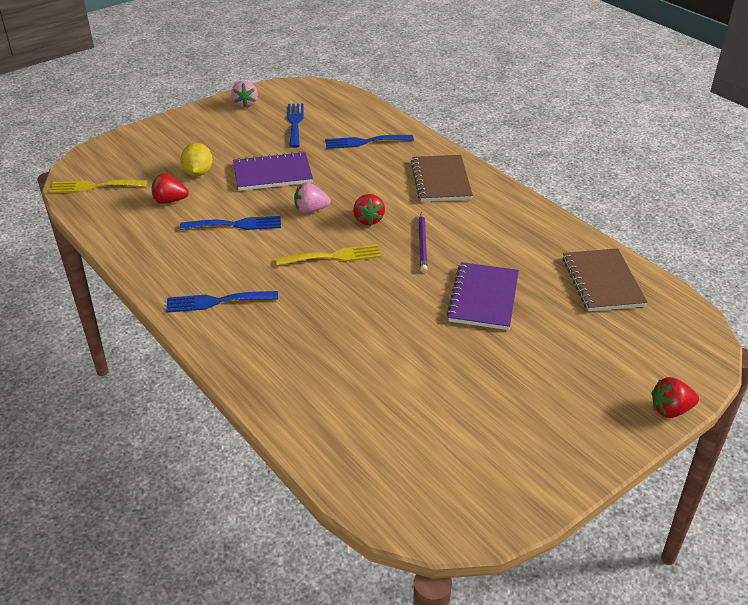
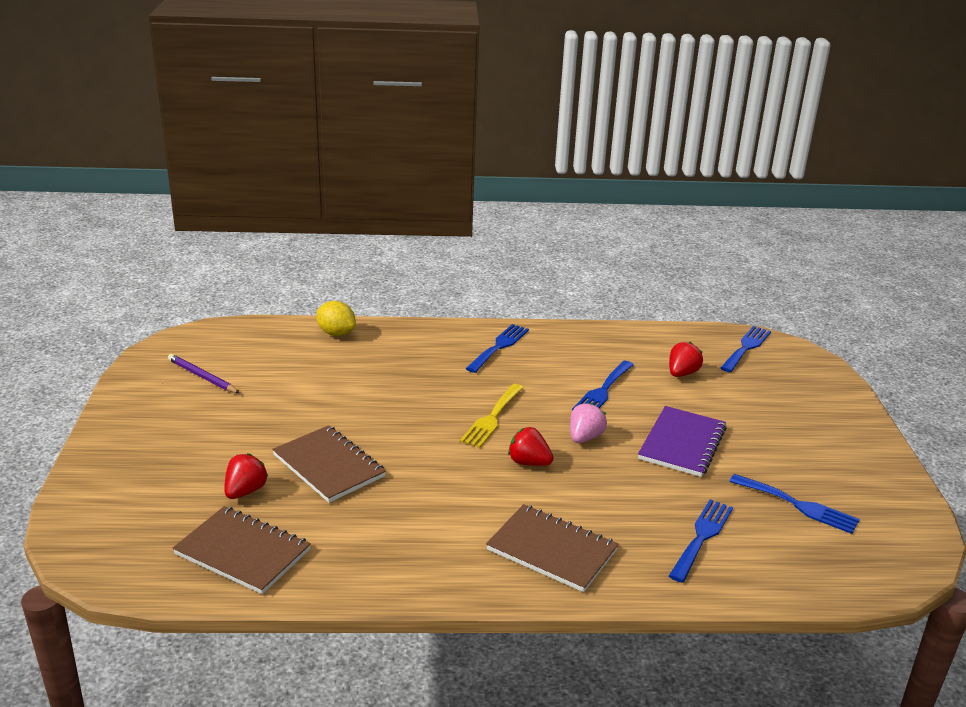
camera: 125 degrees right, 10 degrees down
(94, 186) = (746, 347): yellow fork -> blue fork
(198, 173) = (725, 403): yellow lemon -> yellow lemon (336, 333)
(245, 104) = (884, 489): pink strawberry -> none
(422, 244) = (449, 474): purple pencil -> purple pencil (202, 377)
(483, 298) = (329, 466): purple notebook -> brown notebook
(670, 410) = (76, 480): red strawberry -> red strawberry (245, 491)

